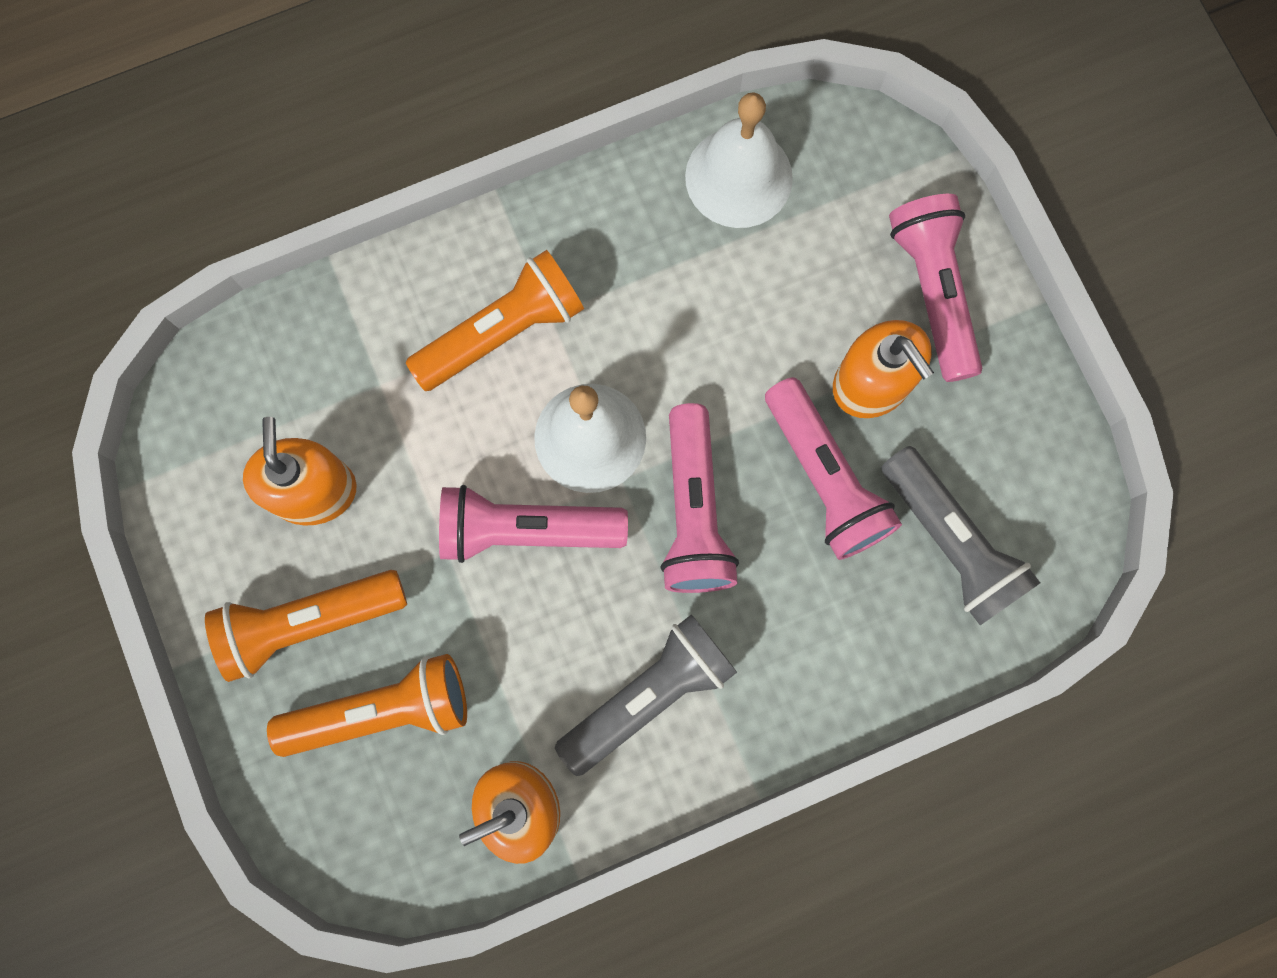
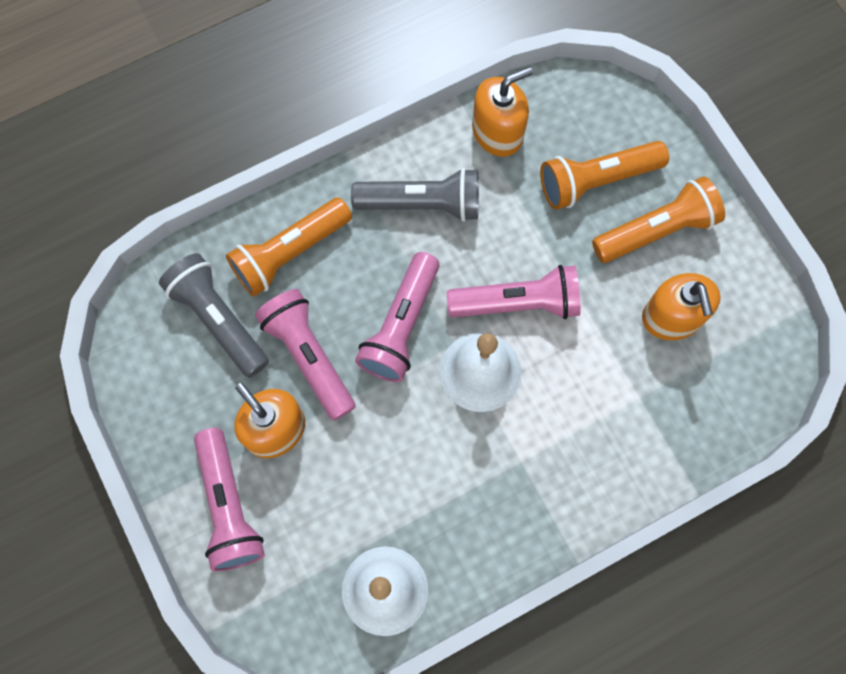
camera: 175 degrees right, 5 degrees down
(502, 332) = (555, 445): orange flashlight -> orange flashlight (290, 253)
(648, 695) = (422, 204): grey flashlight -> grey flashlight turned 135 degrees counterclockwise
(693, 511) = (401, 326): pink flashlight -> pink flashlight turned 150 degrees counterclockwise

